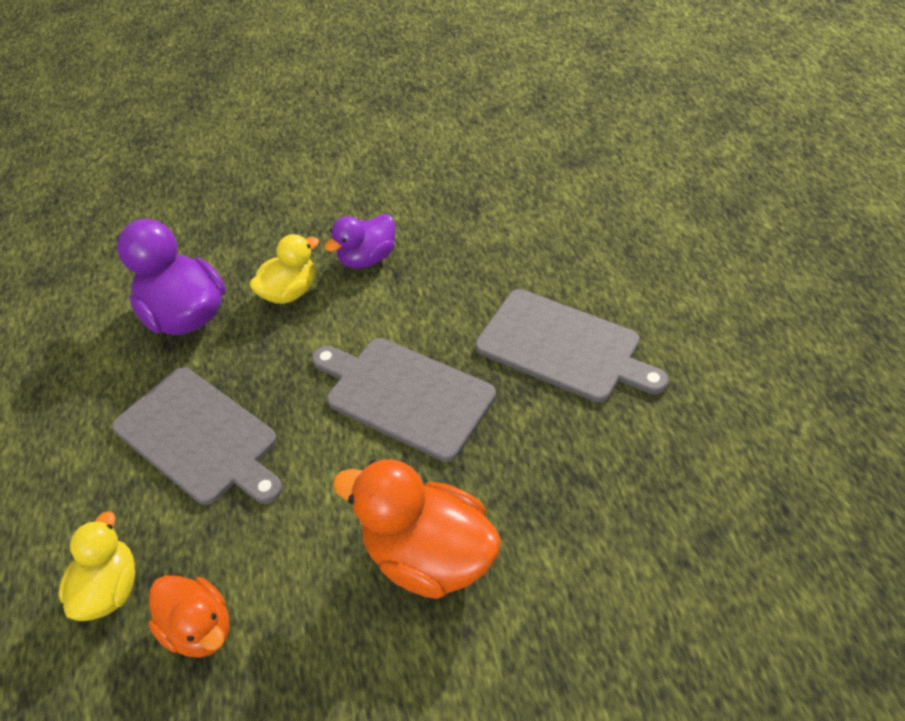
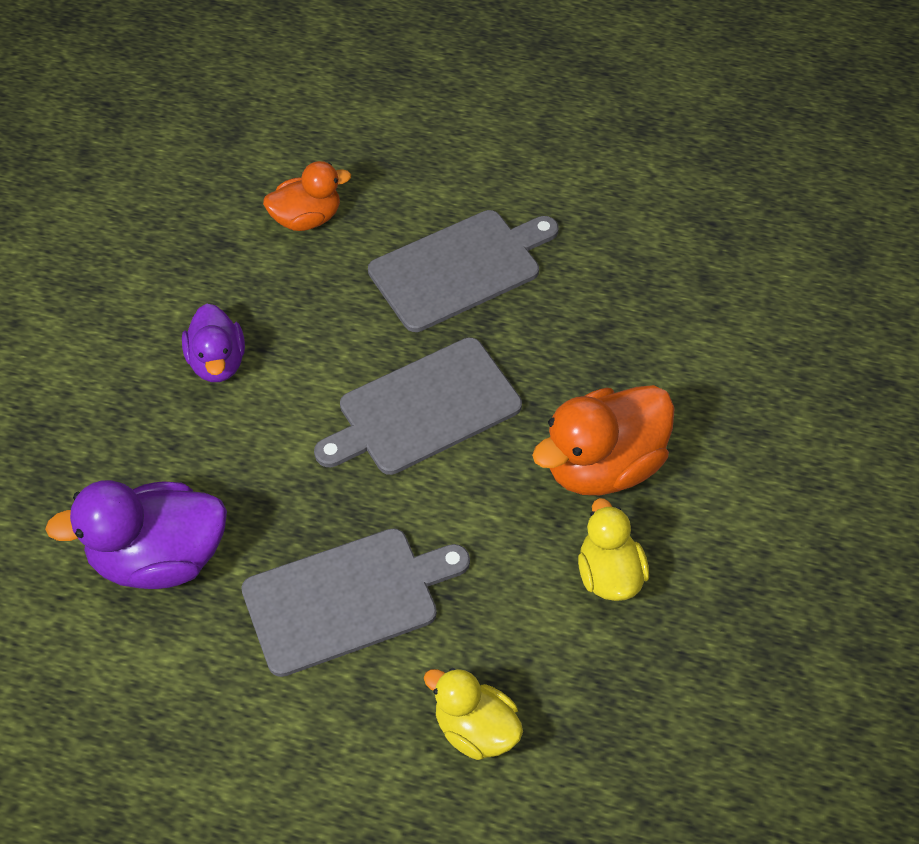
camera: 65 degrees left, 5 degrees up
(200, 628) = (565, 665): orange duck -> orange duck (307, 218)
(290, 292) = (208, 448): yellow duck -> yellow duck (609, 575)

